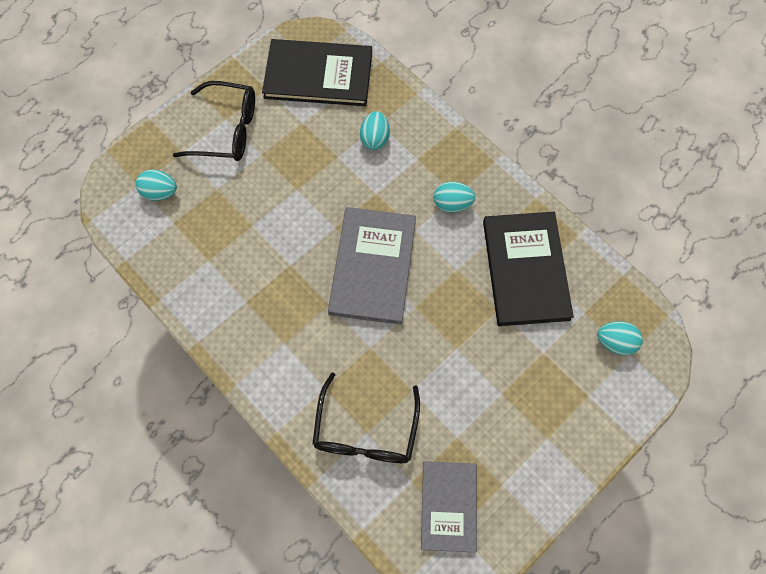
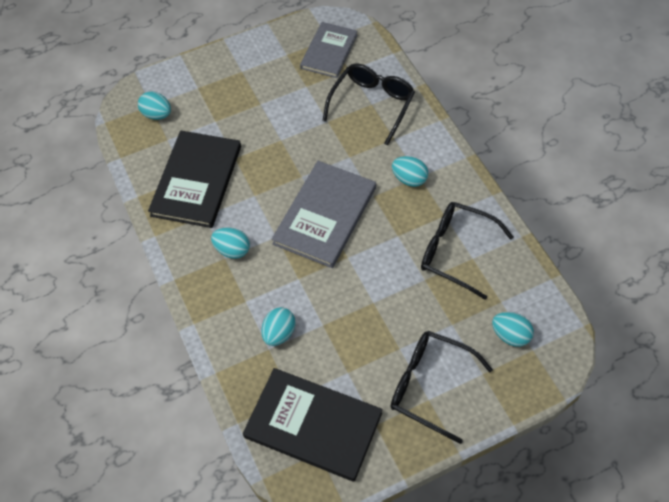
camera: 160 degrees left, 10 degrees down
(226, 263) = (455, 251): none -> black glasses
(294, 336) = (409, 179): none -> turquoise egg

